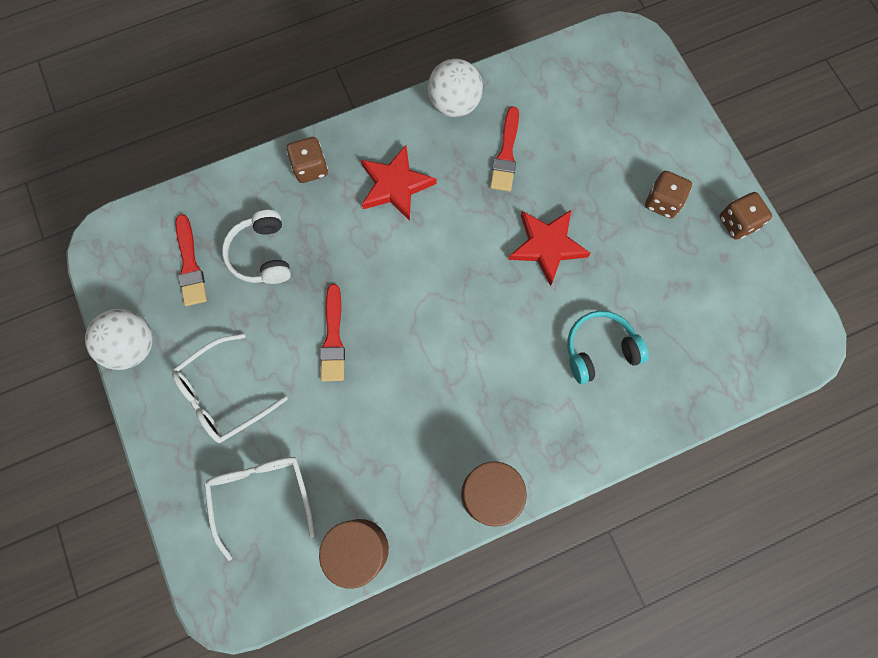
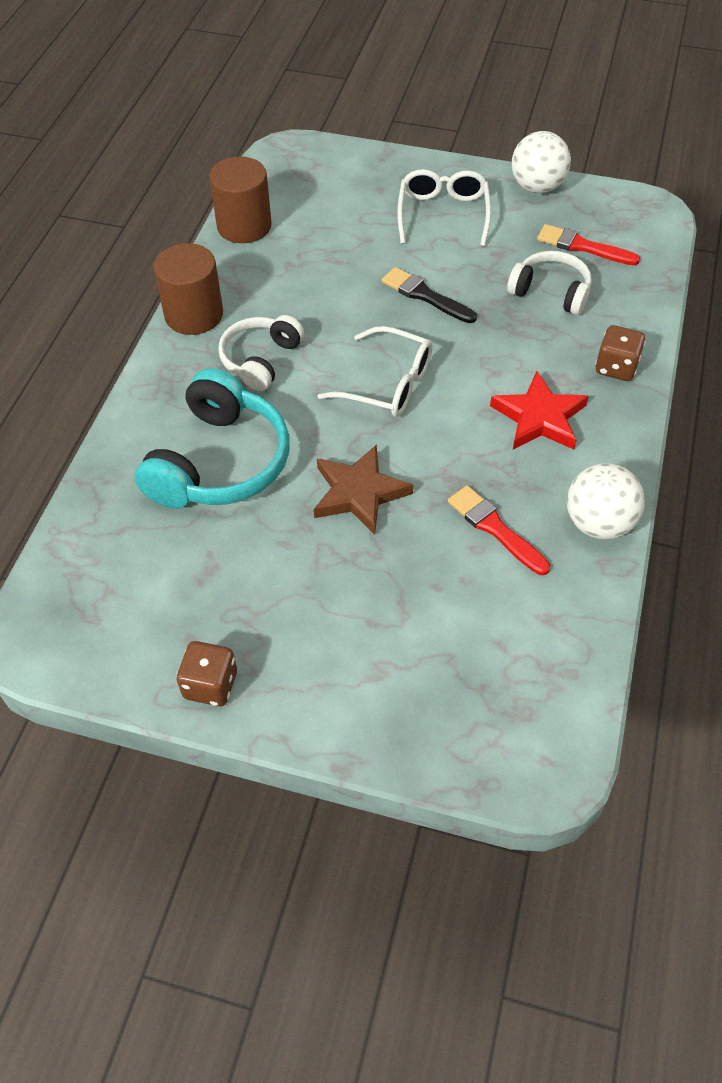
camera: 130 degrees right, 20 degrees down
(261, 495) = (342, 198): white glasses -> white glasses (388, 384)
(333, 338) = (425, 295): red brush -> black brush
(492, 402) = (261, 360): none -> white headphones
(547, 246) = (359, 493): red star -> brown star
(599, 350) = (219, 462): turquoise headphones -> turquoise headphones, size x1.65
(662, 202) = (305, 630): brown dice -> none

